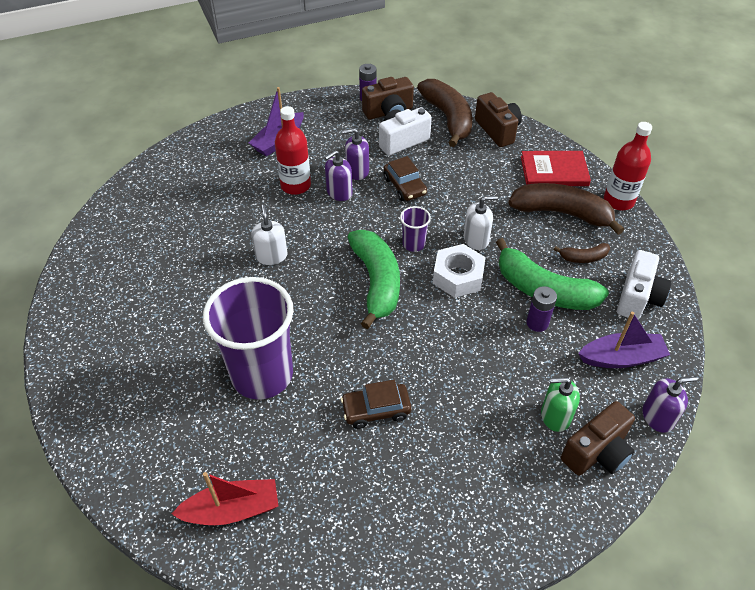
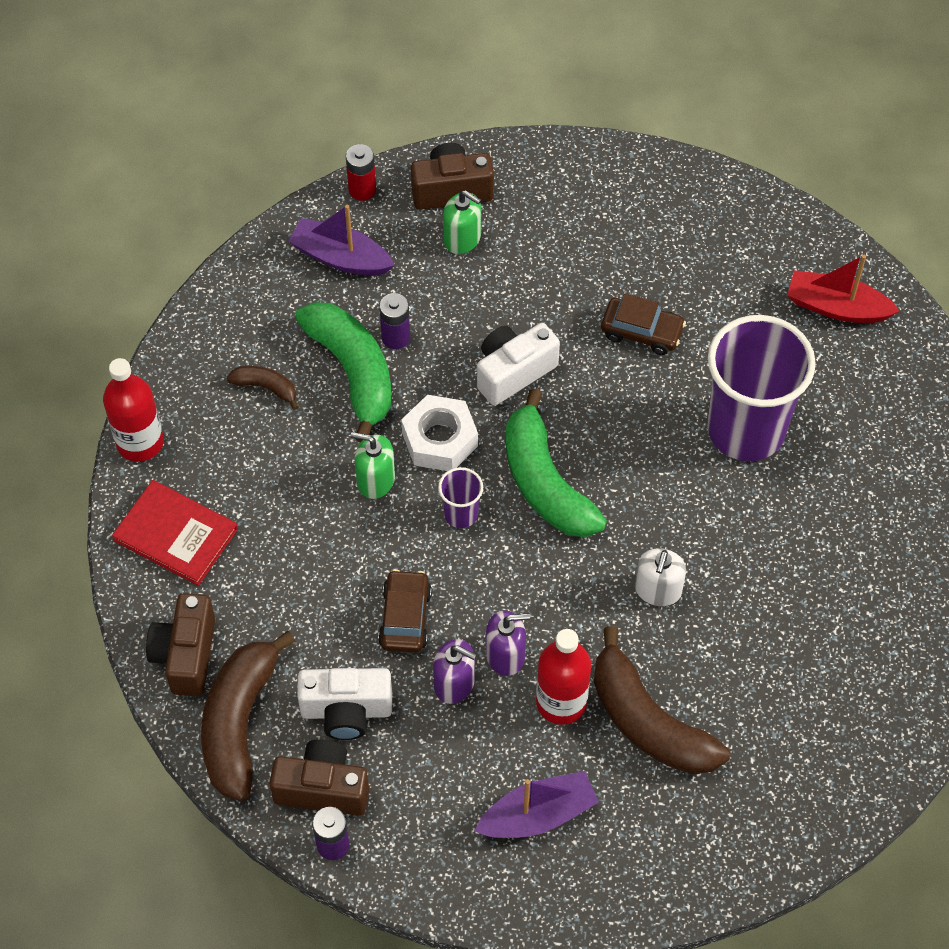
camera: 150 degrees left, 10 degrees up
(376, 282) = (545, 482): green banana -> green banana turned 45 degrees counterclockwise
(476, 239) = (375, 480): white soap dispenser -> green soap dispenser
(561, 213) = (231, 462): brown banana -> brown banana (648, 721)
(638, 298) = (254, 309): white camera -> white camera (513, 372)
(658, 417) = (362, 190): purple soap dispenser -> red battery

